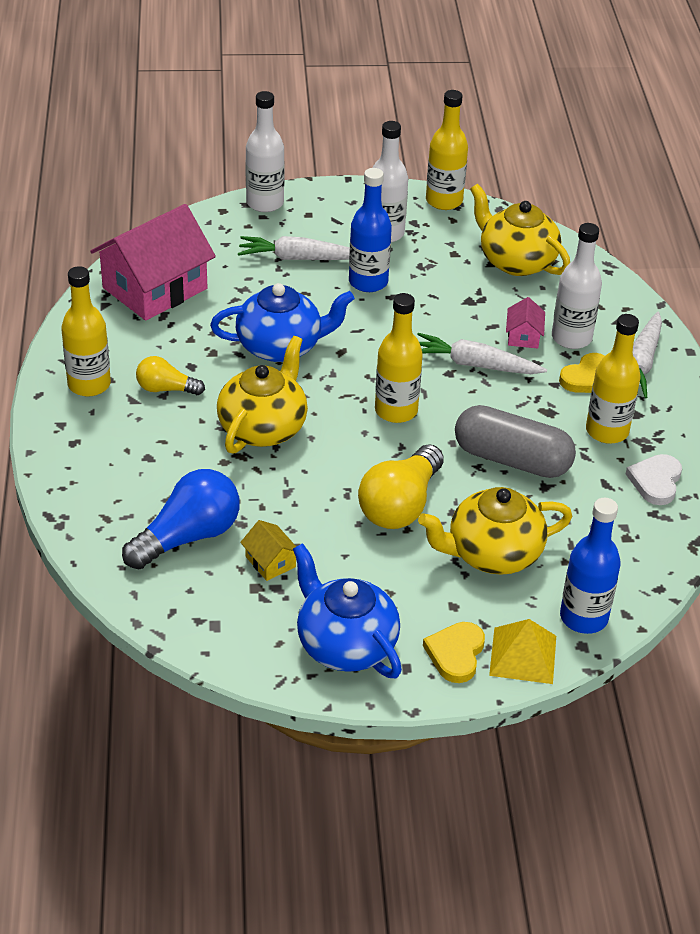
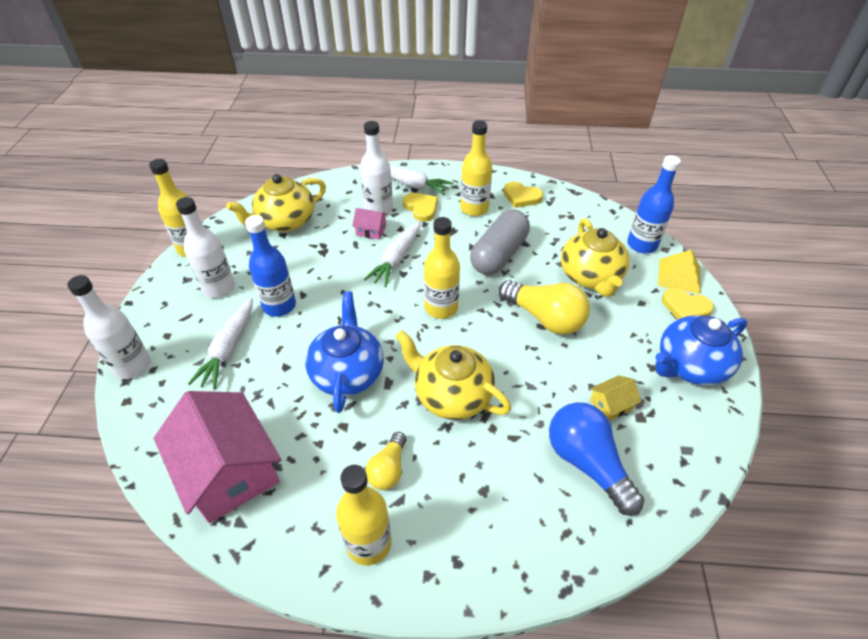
camera: 80 degrees left, 5 degrees up
(655, 481) = (521, 197): white heart -> yellow heart

